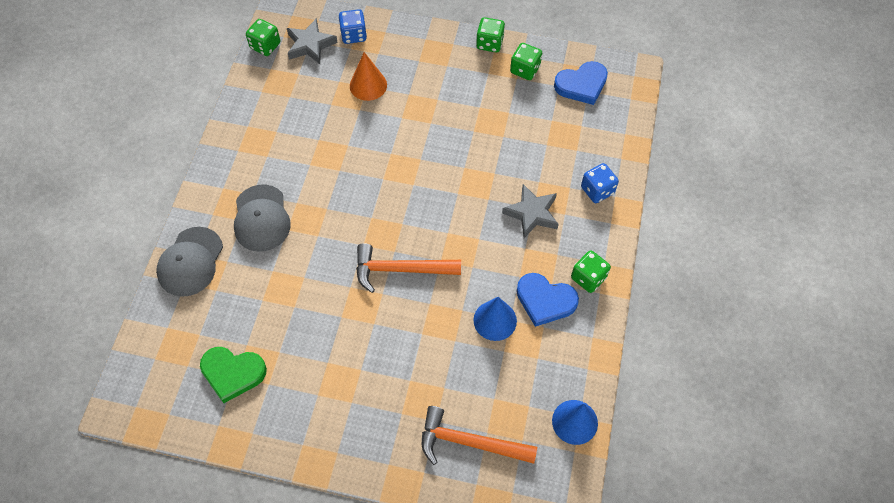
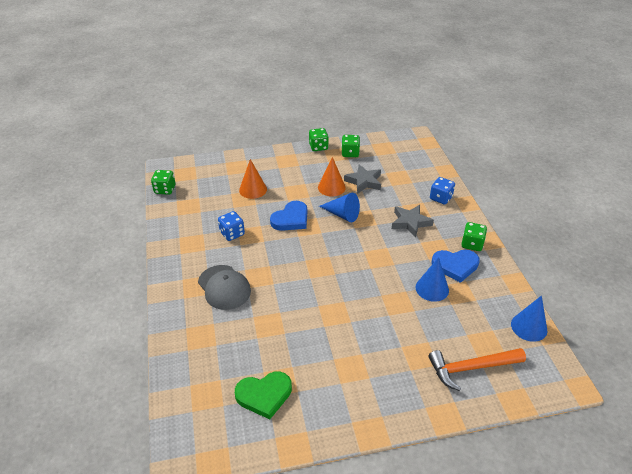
camera: 25 degrees left, 20 degrees down
(190, 262) = (184, 334): grey cap -> none
(310, 45) = (197, 180): grey star -> grey star (364, 182)
(353, 35) = (225, 167): blue dice -> blue dice (232, 233)
(400, 270) = (347, 283): orange hammer -> none
(454, 167) = (342, 214): none -> blue cone
(466, 118) = (331, 187): none -> orange cone
(581, 85) = (390, 151): blue heart -> blue heart (291, 219)

